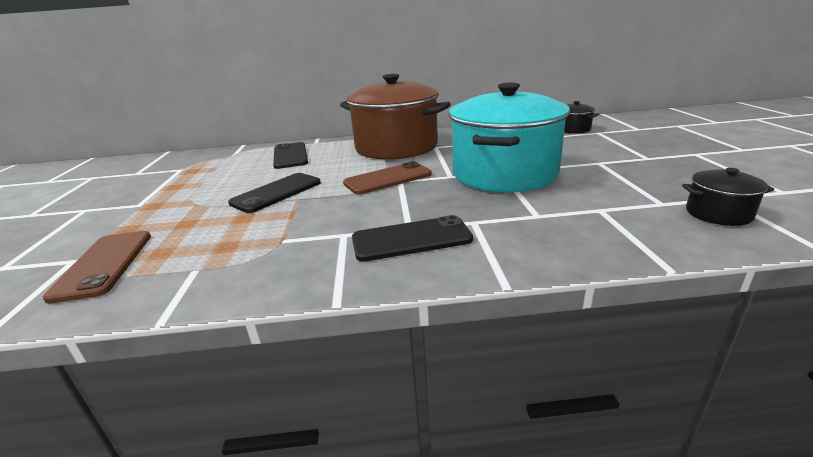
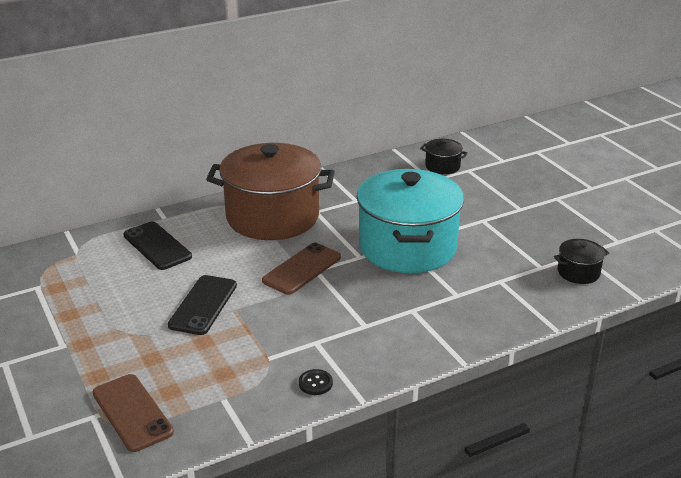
camera: 25 degrees left, 5 degrees up
(302, 273) = (315, 383): none -> black button
(411, 239) = (375, 336): black phone -> none

